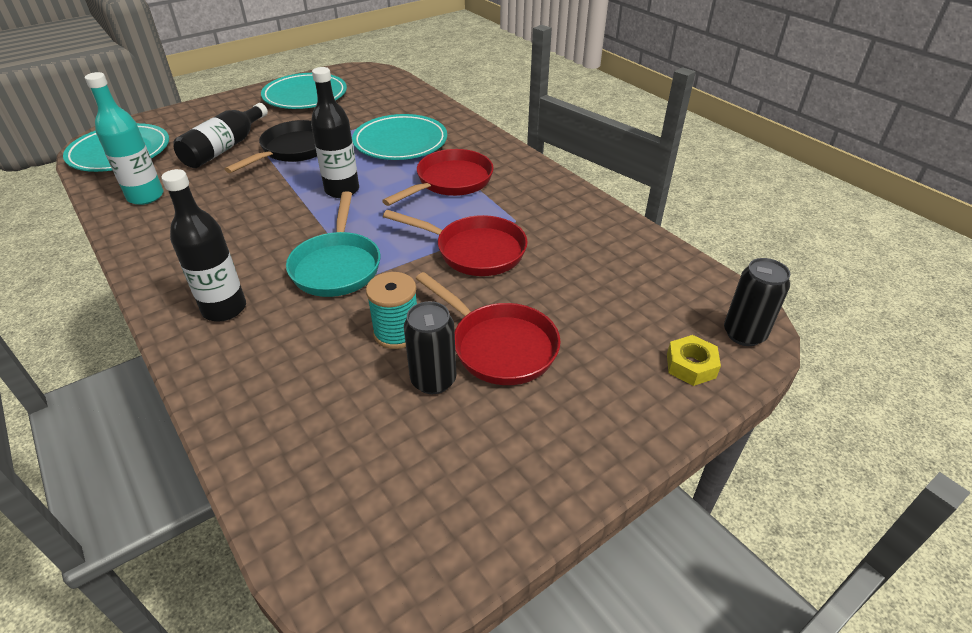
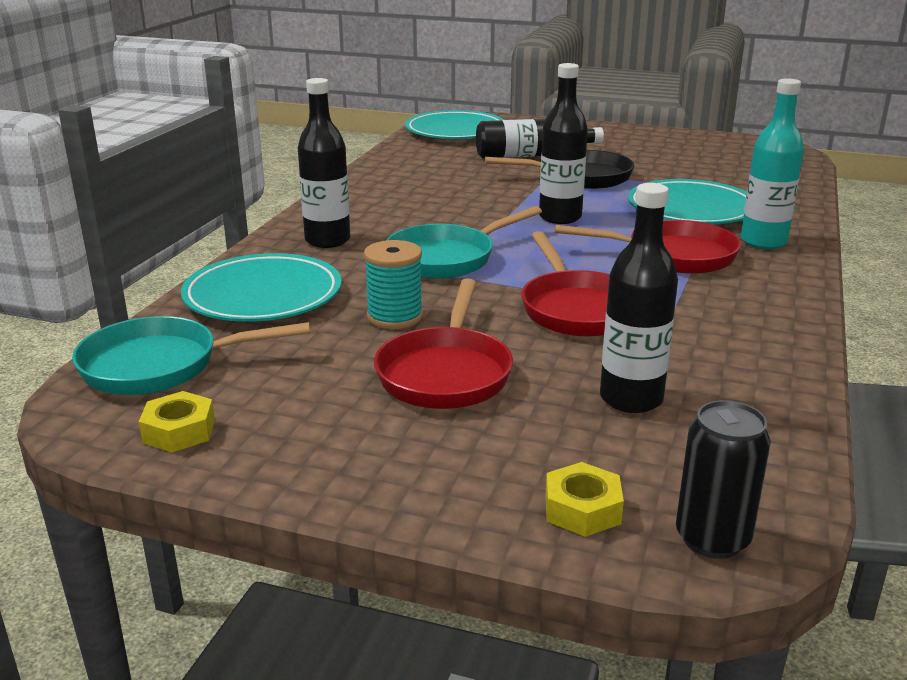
camera: 55 degrees right, 15 degrees down
(145, 196) = (417, 161): turquoise bottle -> turquoise bottle (763, 241)
(305, 96) = (676, 147): turquoise plate -> turquoise plate (263, 296)
(331, 503) = (160, 366): none -> turquoise pan
(433, 380) = (353, 357): black can -> none
(451, 529) = (179, 431): none -> yellow nut
(596, 288) = (631, 399): none -> black bottle

